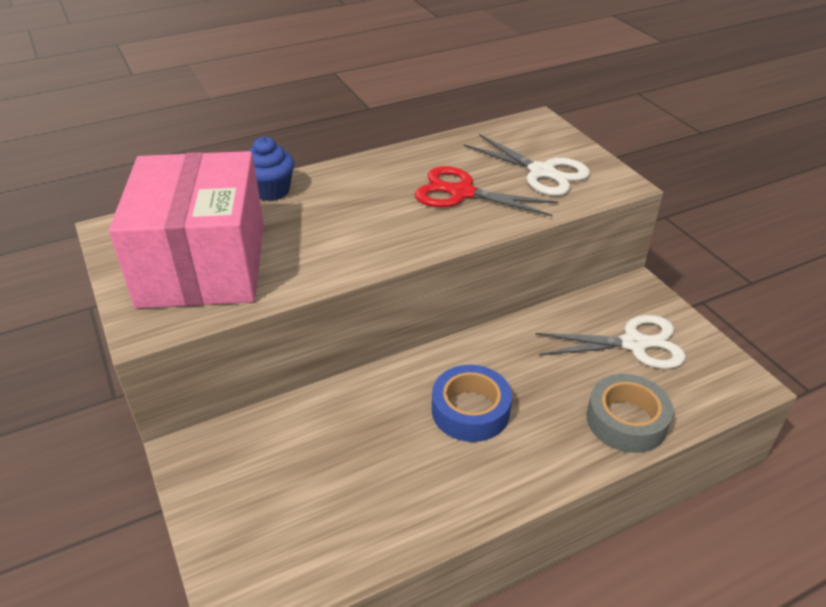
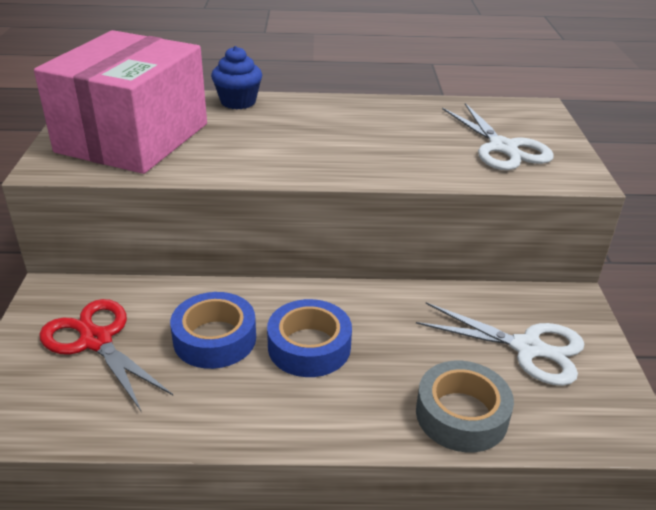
camera: 25 degrees right, 5 degrees down
(385, 436) = (215, 338): none -> blue tape
(461, 193) = (405, 144): red scissors -> red scissors (96, 340)

